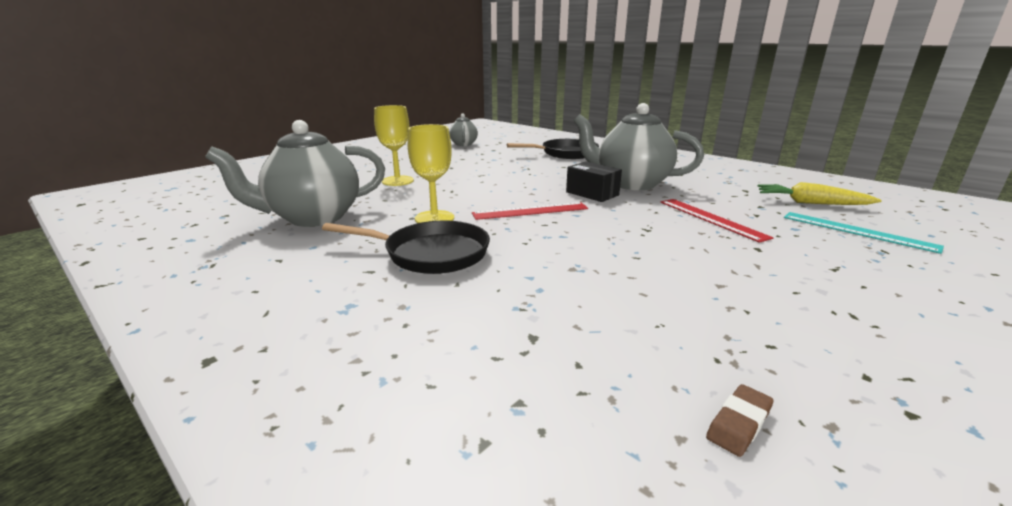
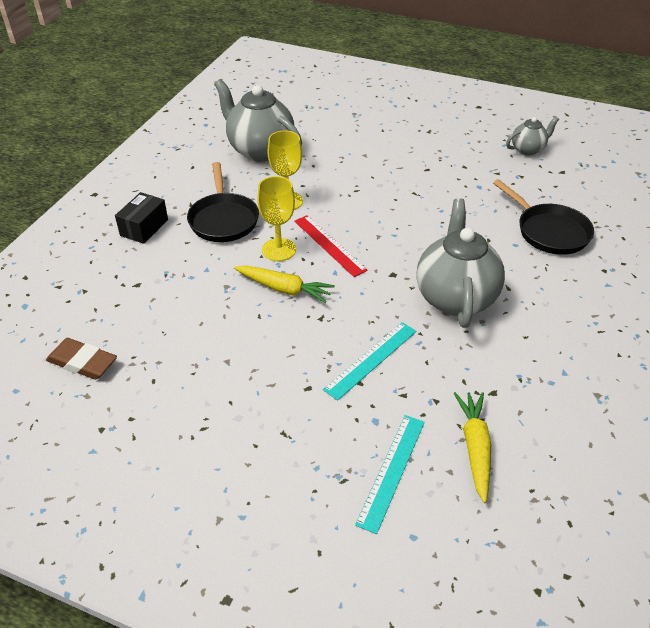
camera: 70 degrees right, 20 degrees up
(397, 181) = (363, 154): yellow goblet -> yellow goblet (279, 250)
(592, 193) = (401, 274): black box -> black box (144, 227)
(593, 239) = (284, 289): none -> yellow carrot
(711, 219) = (371, 359): red ruler -> turquoise ruler
(738, 423) = (82, 362): brown eraser -> brown eraser, size x1.73

